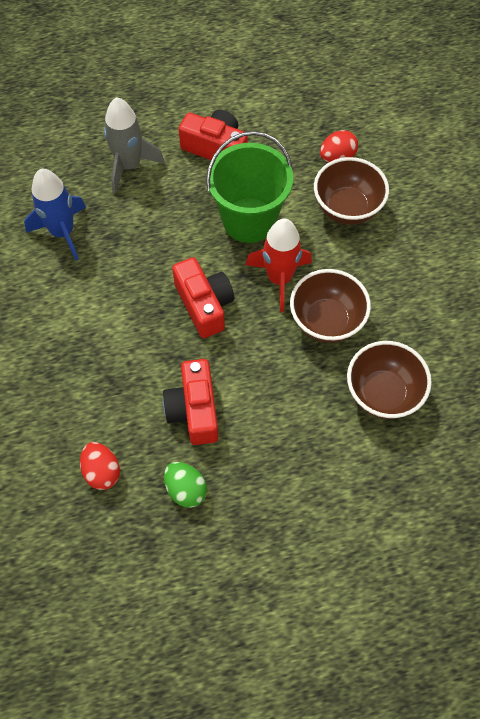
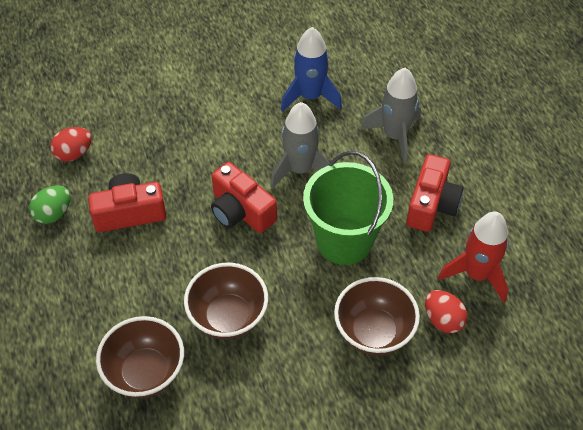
camera: 85 degrees right, 10 degrees down
(159, 249) = (300, 169): none -> grey rocket
(204, 304) = (241, 211): red camera -> red camera turned 75 degrees clockwise
(279, 279) = (276, 272): red rocket -> red rocket (477, 274)

